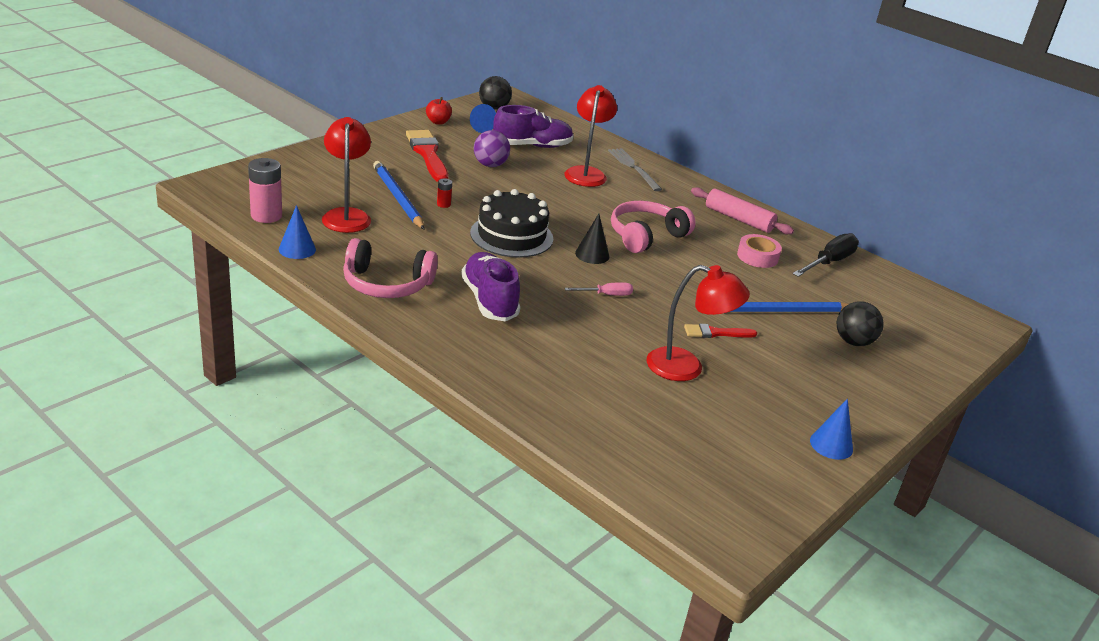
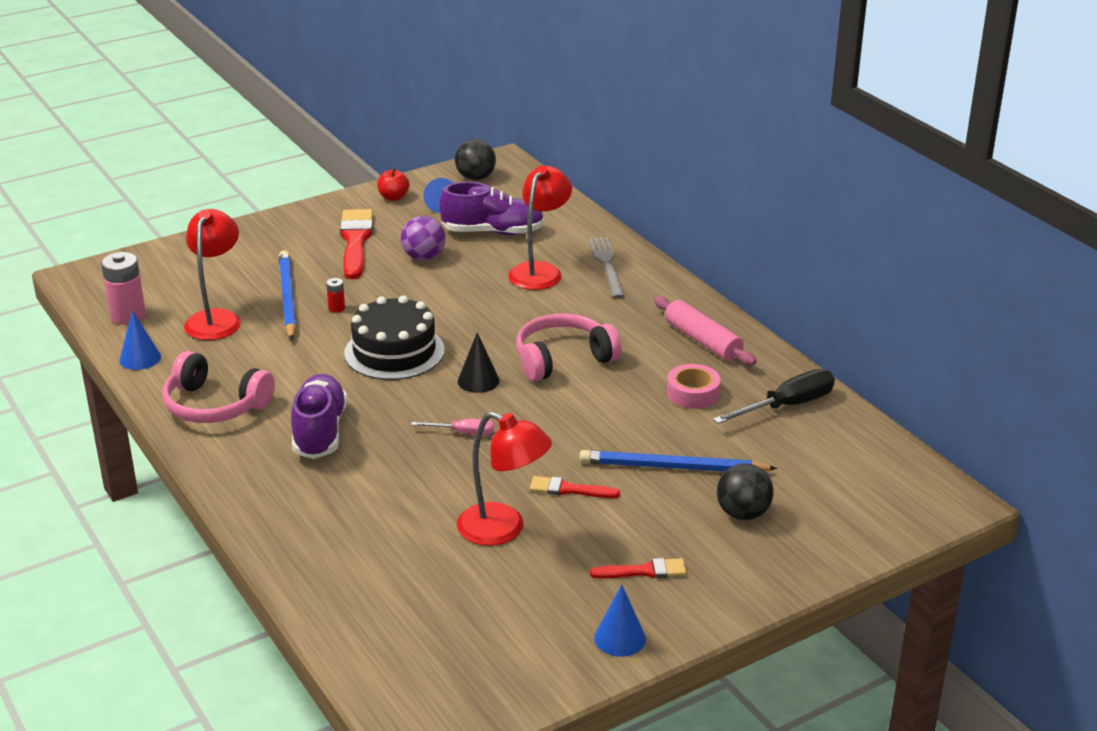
camera: 20 degrees right, 0 degrees up
(813, 391) = (644, 571): none -> red brush

